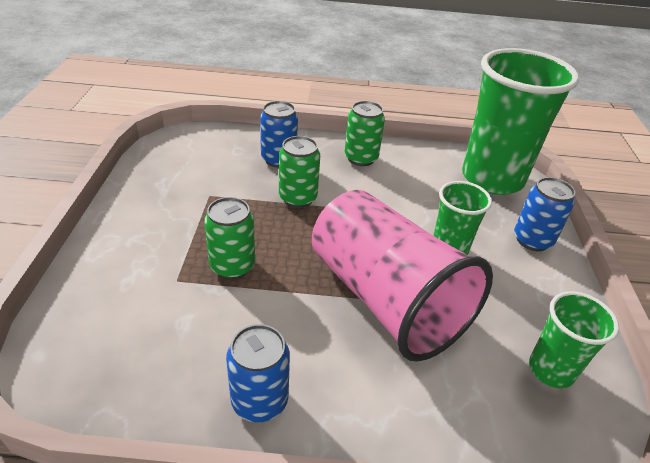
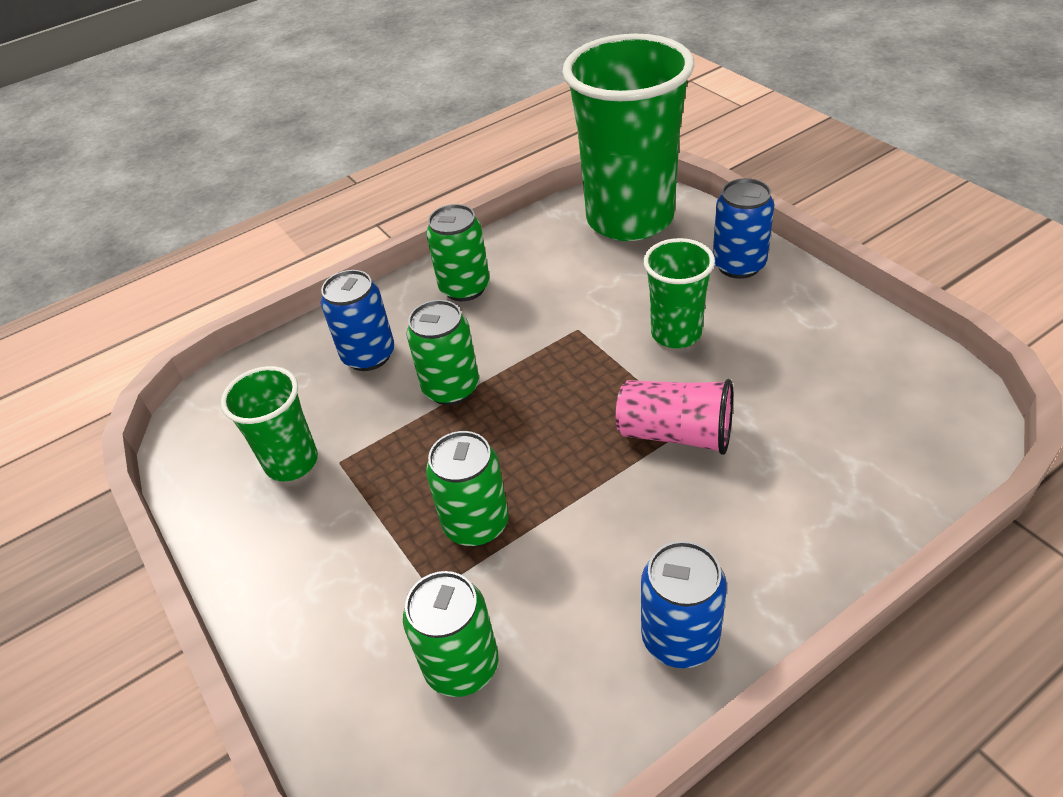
camera: 30 degrees left, 5 degrees up
(146, 323) = (462, 665): none -> green can
(385, 299) = (676, 434): pink cup -> pink cup, size x0.50
(551, 370) = (885, 389): green cup -> green cup (291, 462)

